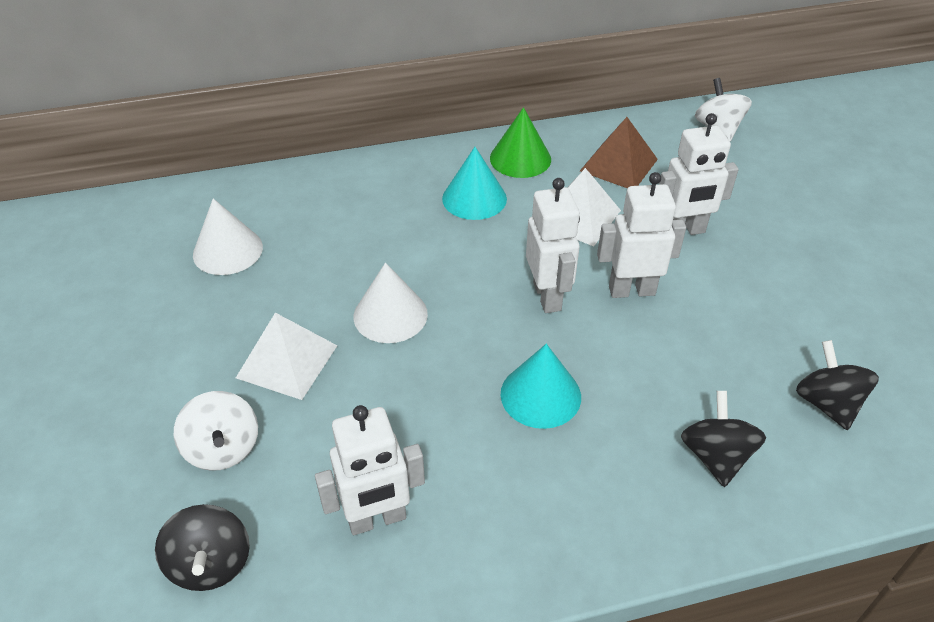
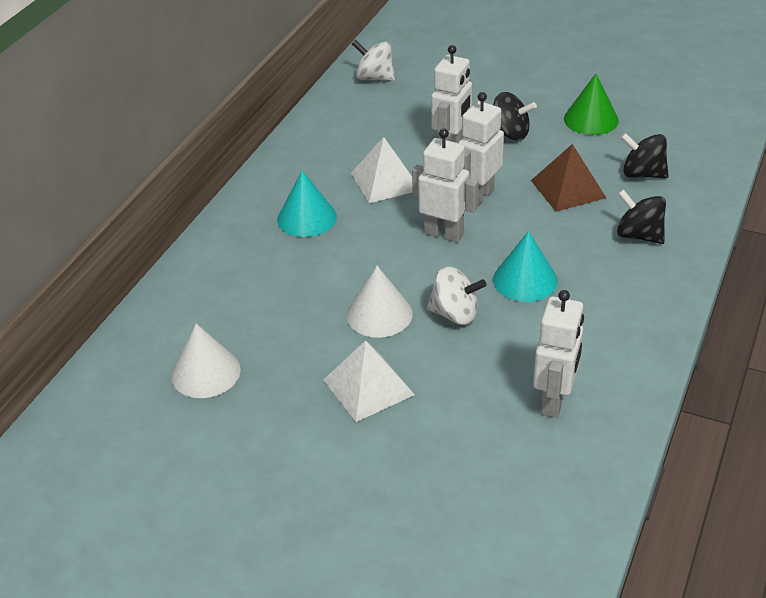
camera: 50 degrees left, 5 degrees down
(211, 563) = (518, 499): black spinning top -> black spinning top (510, 133)
(223, 448) = (420, 454): white spinning top -> white spinning top (455, 314)
(520, 158) = (291, 175): green cone -> green cone (591, 119)
(618, 165) = (356, 137): brown pyramid -> brown pyramid (568, 189)

